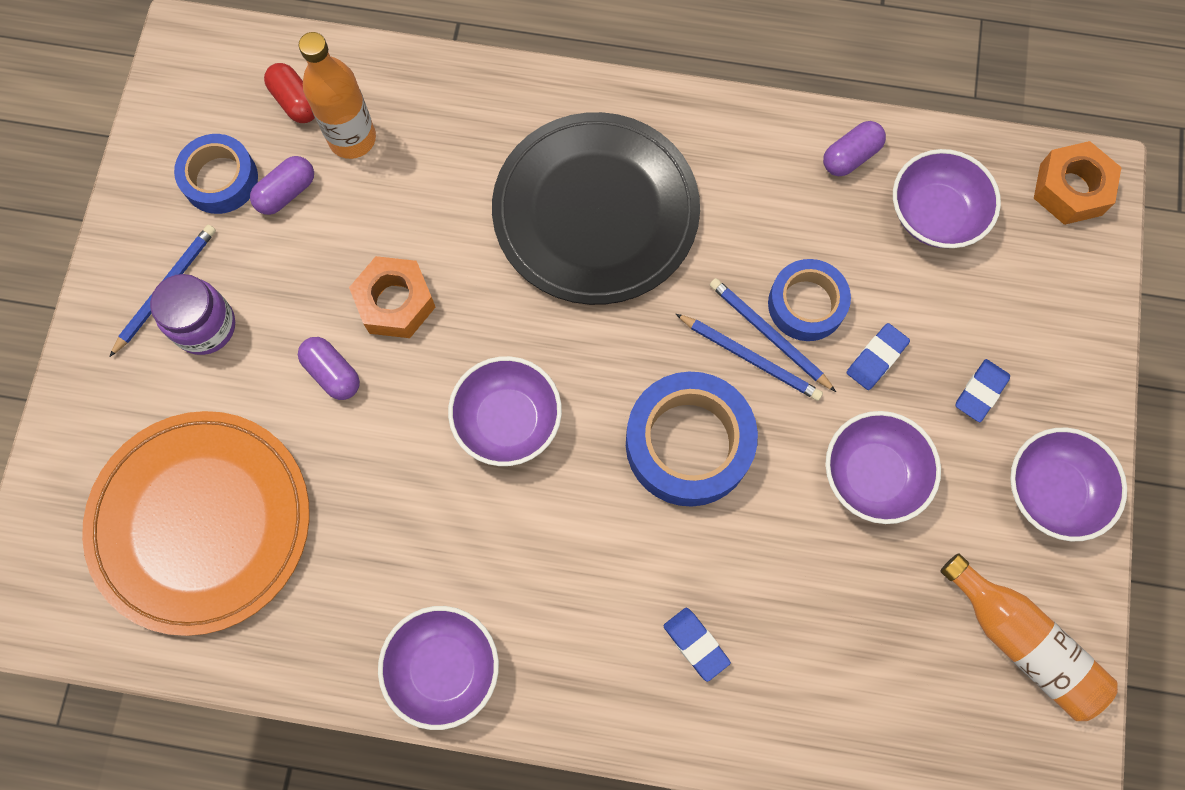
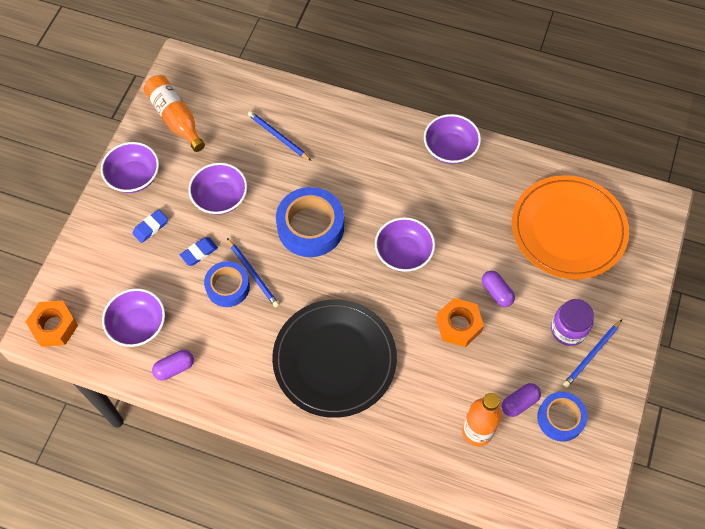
camera: 170 degrees left, 10 degrees down
(295, 101) = (512, 464): red capsule -> none
(696, 644) = (328, 140): blue eraser -> none
(750, 358) = (267, 263): blue pencil -> blue pencil (278, 137)

